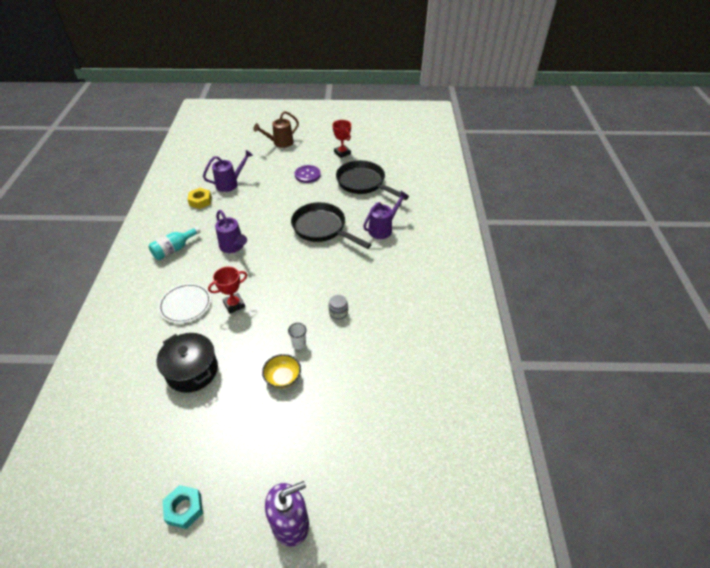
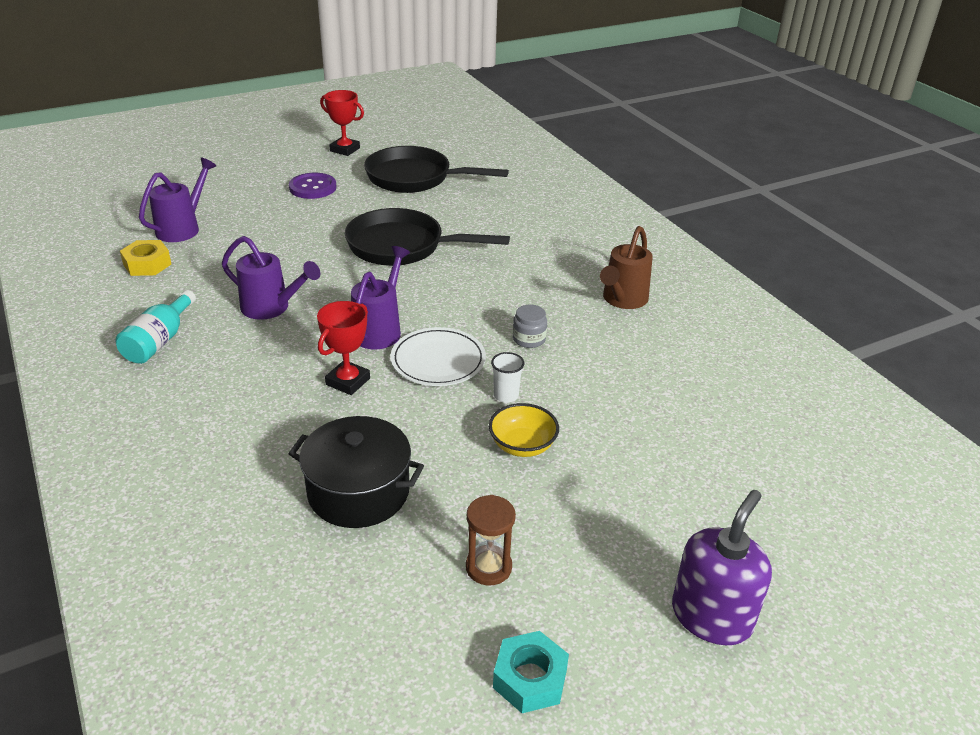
camera: 30 degrees left, 10 degrees down
(185, 304) = (257, 408): white plate -> white plate (438, 360)
(213, 440) = (488, 567): none -> brown hourglass
(280, 143) = (225, 158): brown watering can -> brown watering can (622, 300)
(383, 229) = (497, 223): purple watering can -> purple watering can (380, 330)

